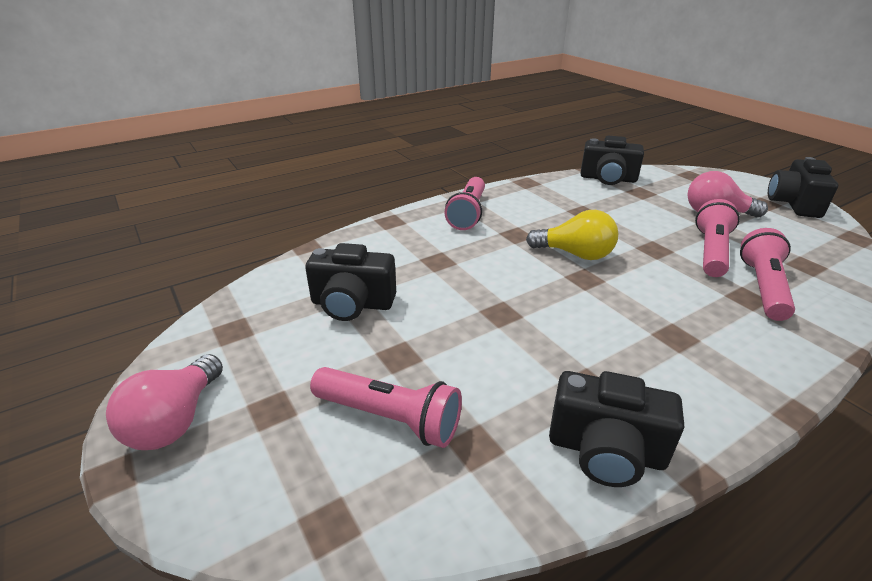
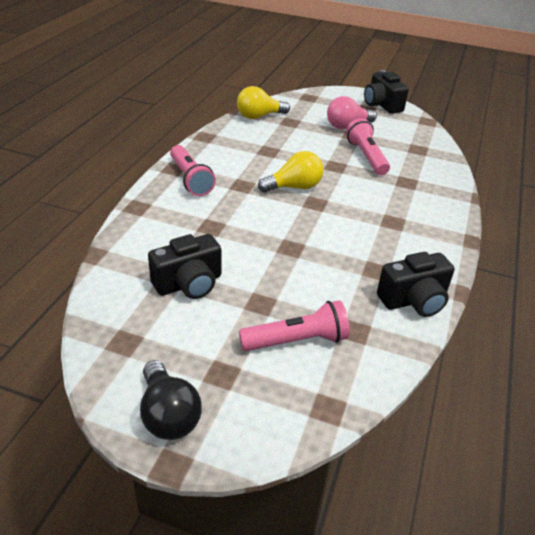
camera: 40 degrees left, 5 degrees up
(175, 421) = (168, 415): pink light bulb -> black light bulb
(608, 179) = (259, 116): black camera -> yellow light bulb
(763, 287) = (409, 172): pink flashlight -> none

